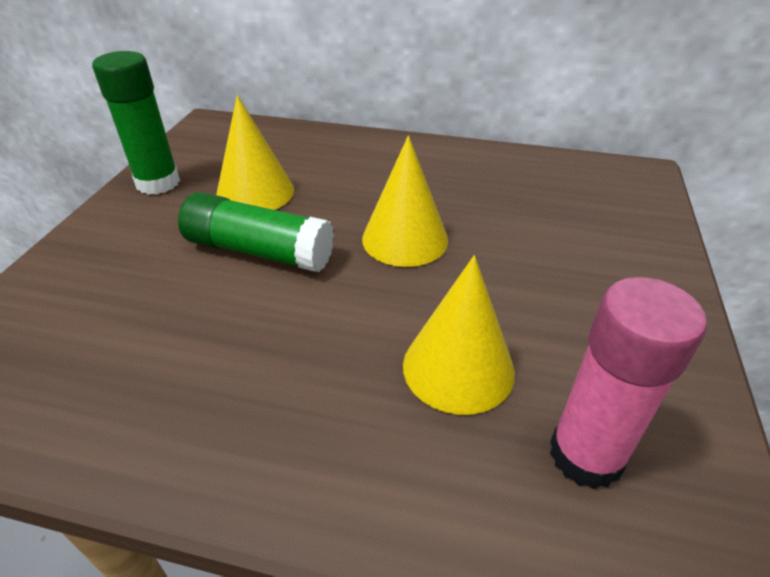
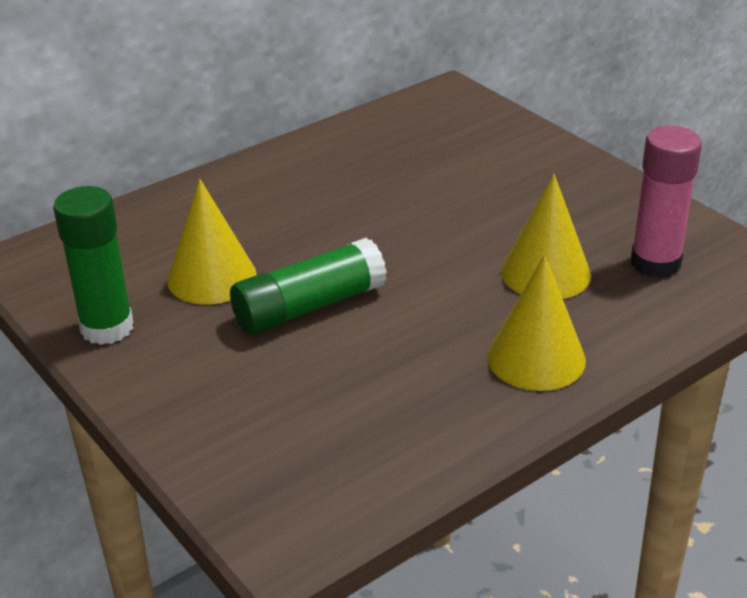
camera: 50 degrees left, 5 degrees down
(405, 239) = (388, 231): yellow cone -> yellow cone (536, 358)

